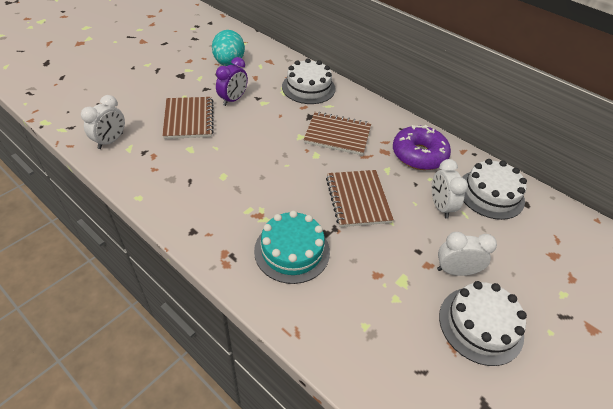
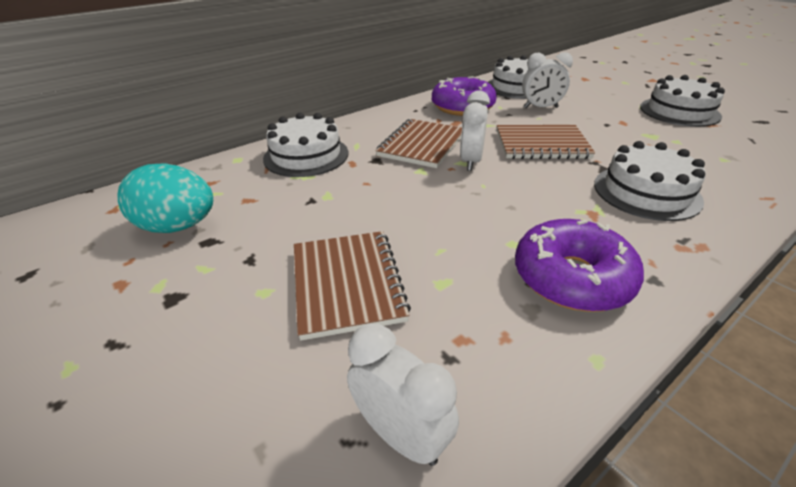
camera: 75 degrees left, 10 degrees down
(189, 119) = (347, 284): brown notebook -> brown notebook turned 75 degrees clockwise
(194, 196) = (571, 278): none -> purple donut
(233, 100) = (305, 226): purple clock -> none
(292, 251) = (646, 192): turquoise cake -> white cake
(455, 271) = (623, 112): white clock -> white clock (471, 161)

